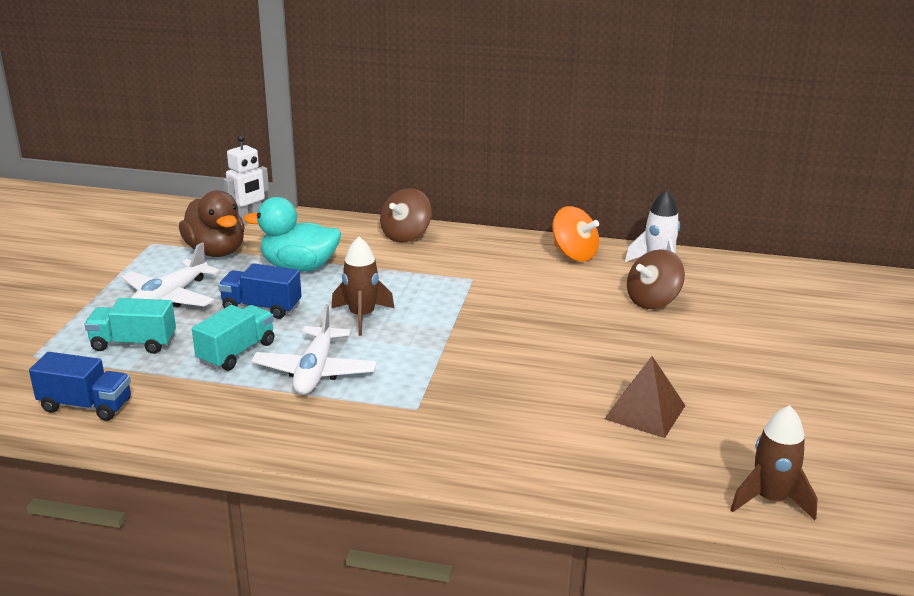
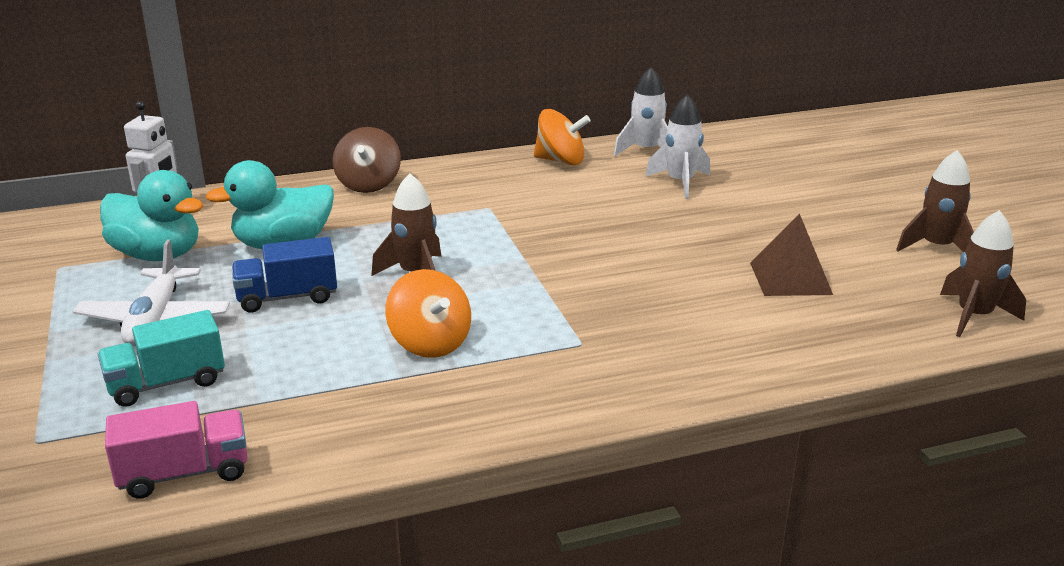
camera: 30 degrees left, 0 degrees up
(86, 406) = (184, 473): blue truck -> pink truck
(216, 251) = (158, 255): brown duck -> turquoise duck
(236, 352) = (314, 352): turquoise truck -> none
(315, 371) = (430, 343): white plane -> orange spinning top
(653, 301) = (680, 183): brown spinning top -> white rocket
(818, 428) = (936, 247): none -> brown rocket

